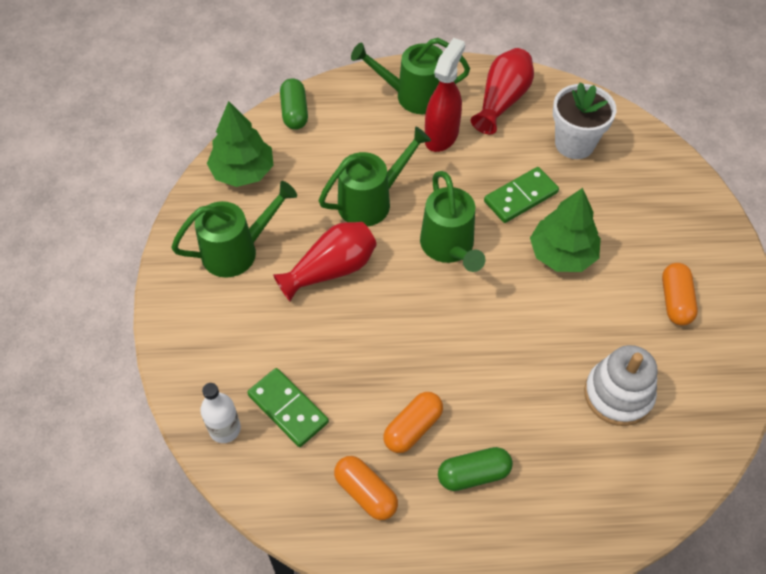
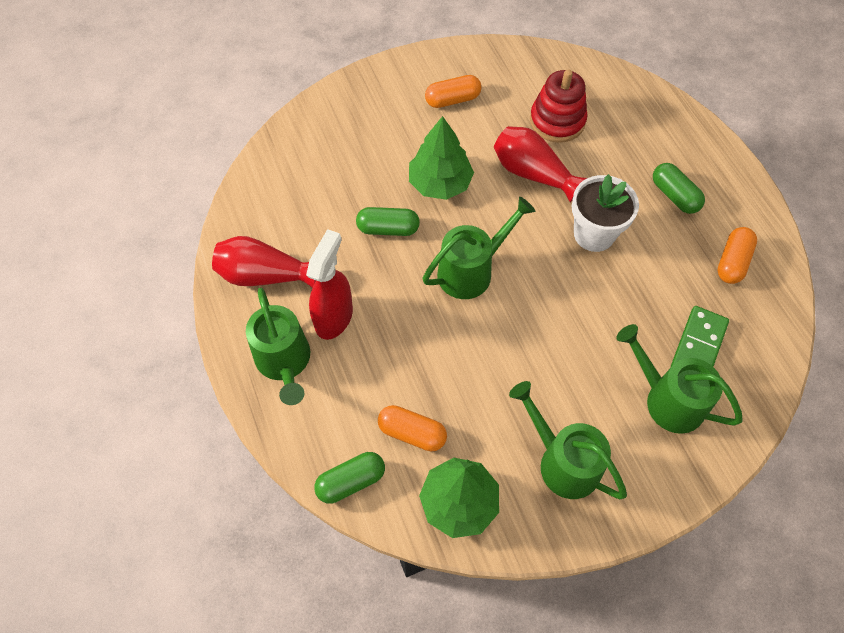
camera: 110 degrees left, 5 degrees up
(225, 429) = (745, 389): white bottle -> none
(331, 270) = (543, 363): red vase -> red vase (533, 173)
(371, 201) = (445, 355): green watering can -> green watering can (666, 399)
(412, 428) = (661, 246): orange capsule -> orange capsule (412, 433)
(441, 136) = (334, 317): red spray bottle -> red spray bottle turned 105 degrees clockwise
(521, 197) = (388, 228): green domino -> green capsule
(574, 144) = (304, 200): white flower pot -> white flower pot (594, 234)
(618, 395) = (557, 121): white stacking toy -> red stacking toy

